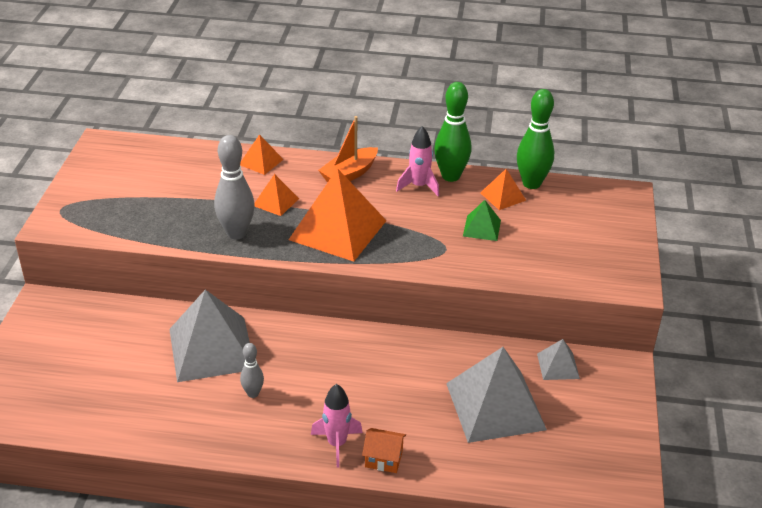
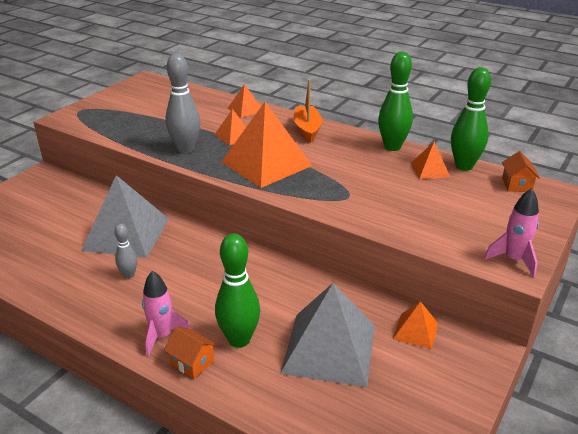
camera: 25 degrees right, 5 degrees down
(349, 174) = (307, 129): orange boat -> orange boat turned 105 degrees clockwise
(411, 424) = (239, 339): none -> green bowling pin
(419, 186) = (359, 148): pink rocket -> pink rocket (513, 260)
(482, 228) = (393, 188): green pyramid -> none
(558, 366) = (415, 331): grey pyramid -> orange pyramid
(589, 194) = (516, 185): none -> orange house

